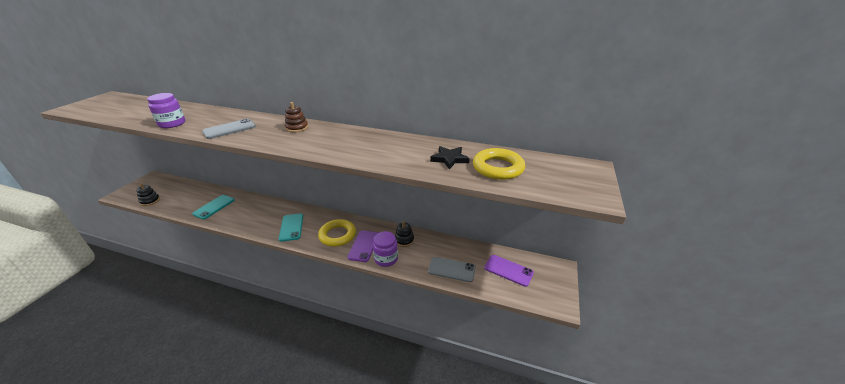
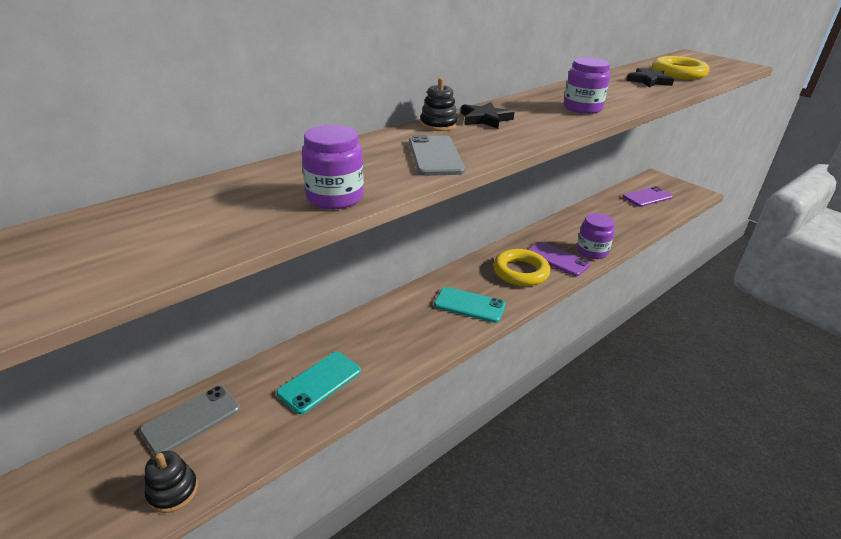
camera: 60 degrees left, 0 degrees up
(214, 207) = (319, 382): turquoise phone -> turquoise phone turned 75 degrees clockwise
(297, 128) = (485, 119): brown stacking toy -> black star
(344, 147) = (582, 108): none -> purple jar
(404, 240) = (564, 232): black stacking toy -> black stacking toy (438, 125)
(451, 269) = (631, 221): grey phone -> grey phone (191, 419)

